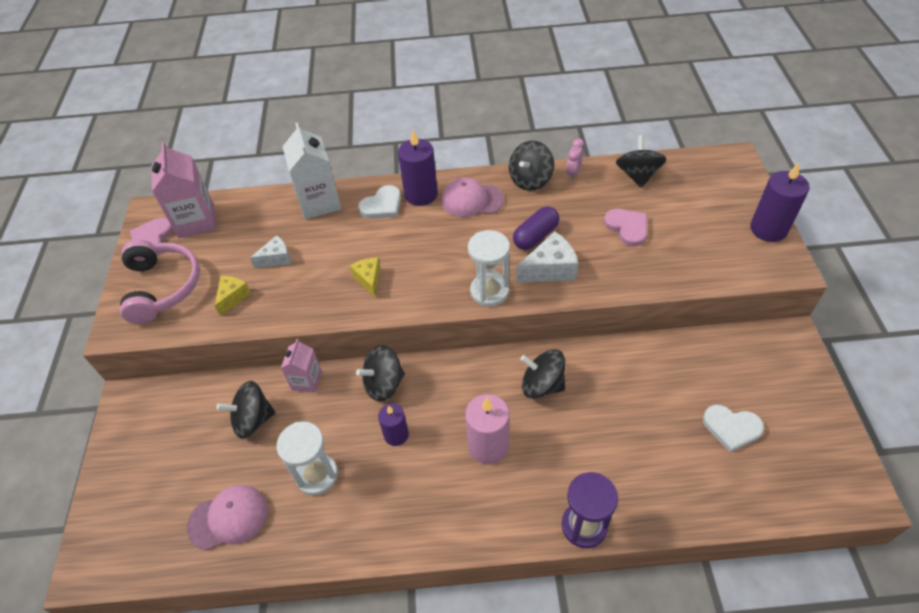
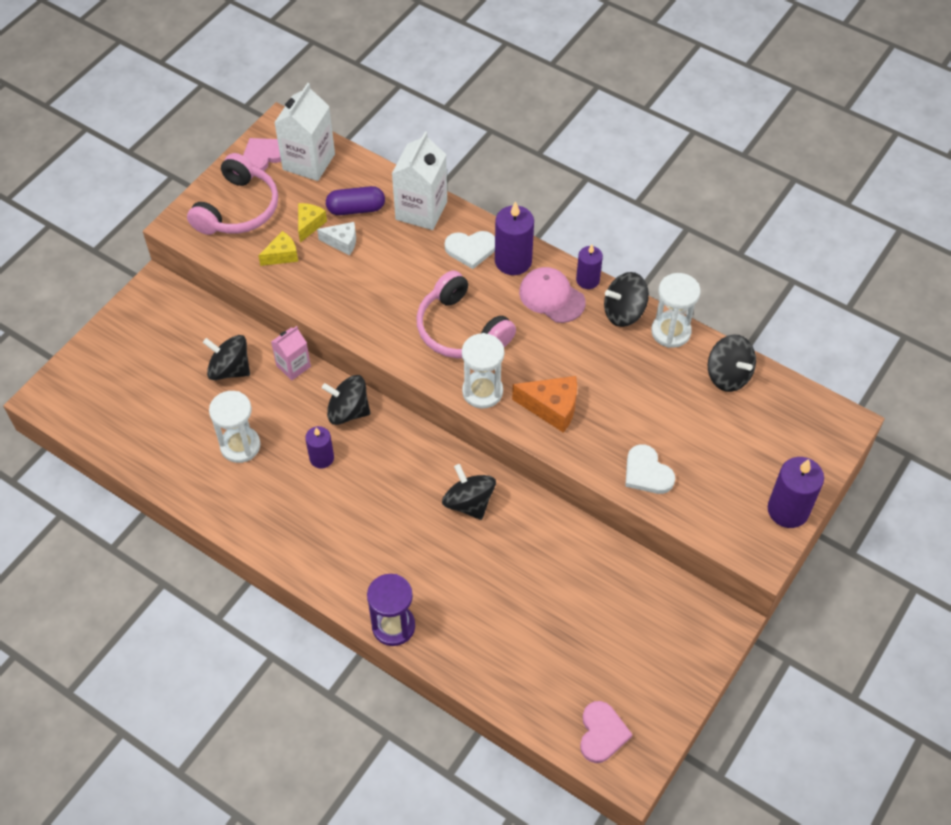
camera: 35 degrees right, 5 degrees up
(196, 221) = (309, 162): pink carton -> white carton
(228, 518) = (157, 431): pink cap -> none
(369, 279) = (397, 313): yellow cheese -> yellow cheese (309, 225)
(429, 260) = (461, 329): none -> pink headphones
(485, 175) = (587, 280): none -> purple candle
(488, 446) = (381, 517): pink candle -> none
(535, 236) = (571, 370): purple capsule -> purple capsule (356, 209)
(550, 269) = (552, 408): white cheese -> orange cheese
(573, 173) = (671, 332): pink clock -> white hourglass
(627, 227) = (660, 418): pink heart -> pink heart (602, 733)
(637, 175) = (728, 375): black spinning top -> black spinning top turned 105 degrees clockwise
(731, 428) = (584, 648): white heart -> white heart (647, 472)

